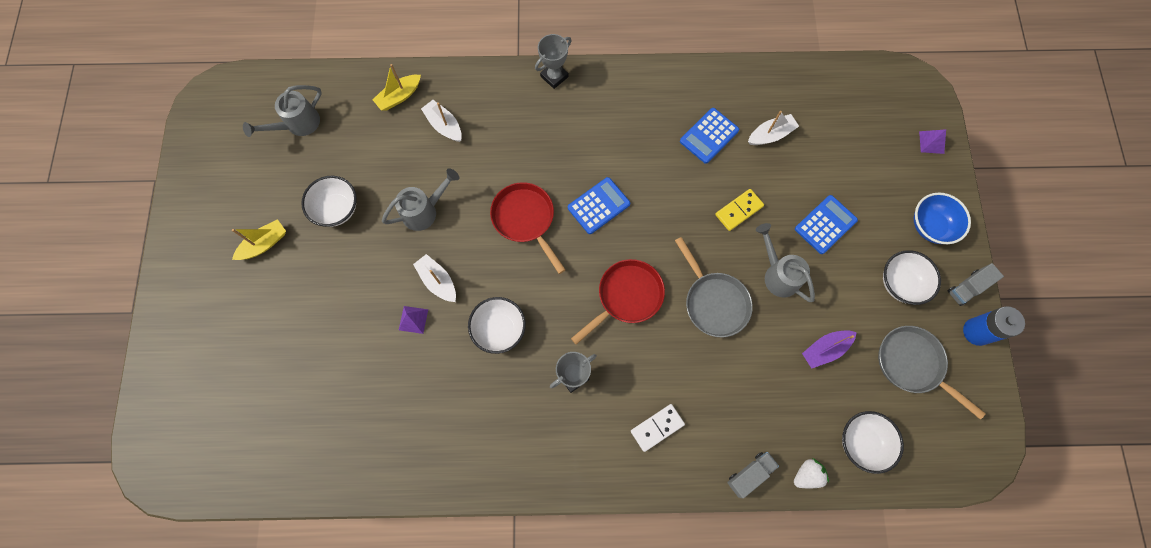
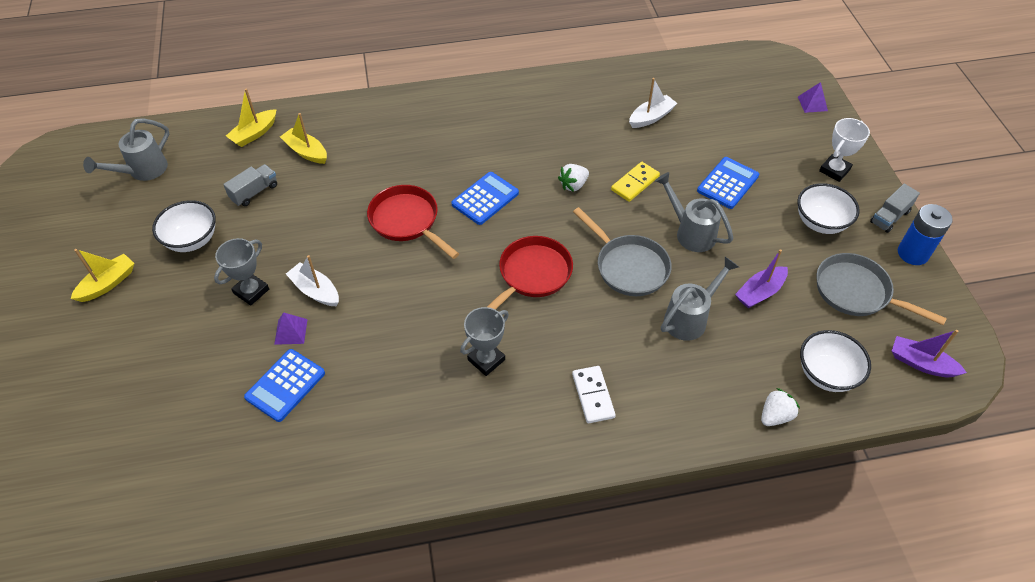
camera: 10 degrees left, 20 degrees down
(424, 211) = (293, 228): grey watering can -> grey watering can (690, 318)
(444, 125) = (306, 152): white boat -> yellow boat
(499, 329) = (393, 326): white bowl -> none
(554, 76) = (418, 98): grey trophy -> grey trophy (251, 291)
(657, 428) = (593, 395): white domino -> white domino turned 60 degrees counterclockwise
(682, 203) = (573, 185): none -> white strawberry
(709, 136) = (588, 126): blue calculator -> blue calculator (285, 385)
(750, 474) = (710, 426): grey truck -> grey truck (254, 192)
(930, 226) = (834, 170): blue bowl -> white trophy
(948, 447) = (921, 363): none -> purple boat

